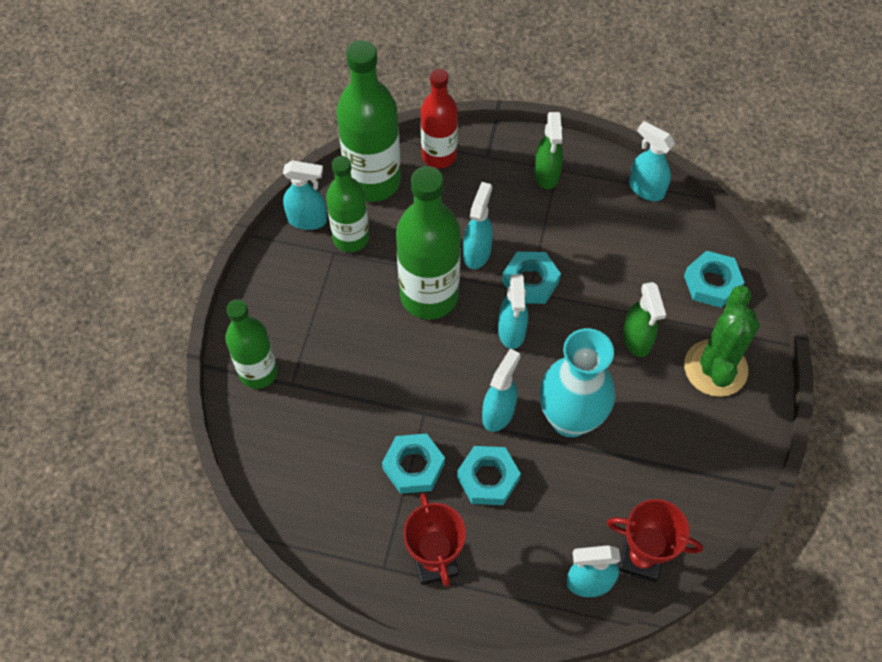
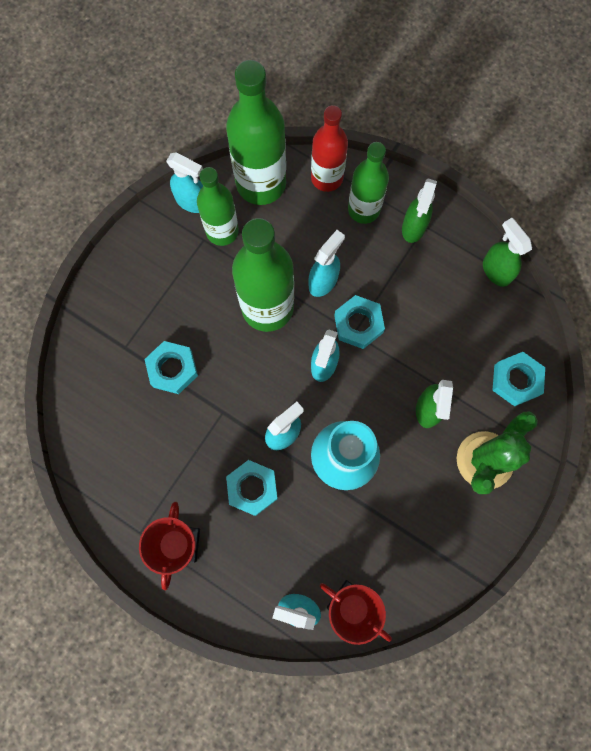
camera: 20 degrees right, 15 degrees up
(258, 372) = (102, 327): green bottle -> green bottle (363, 209)
(413, 466) = (196, 455): turquoise nut -> turquoise nut (172, 369)
(645, 189) = (496, 271): turquoise spray bottle -> green spray bottle

